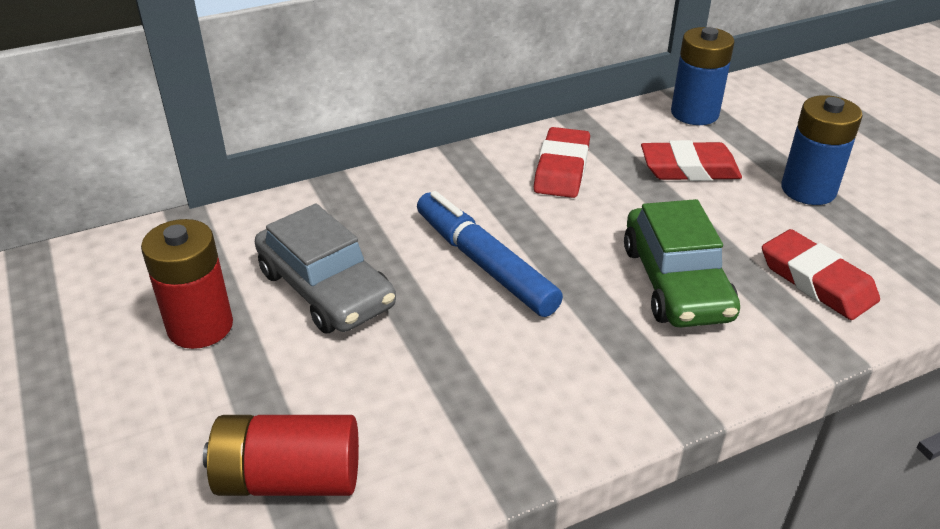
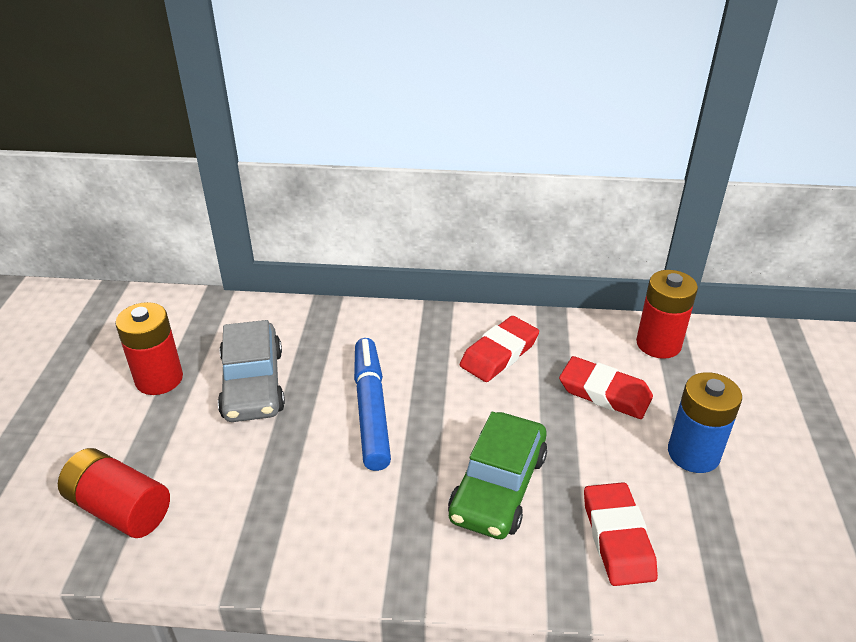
camera: 30 degrees right, 0 degrees up
(694, 113) = (658, 344): blue battery -> red battery

